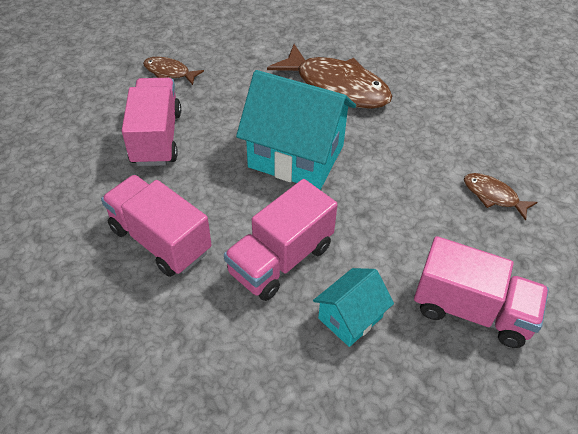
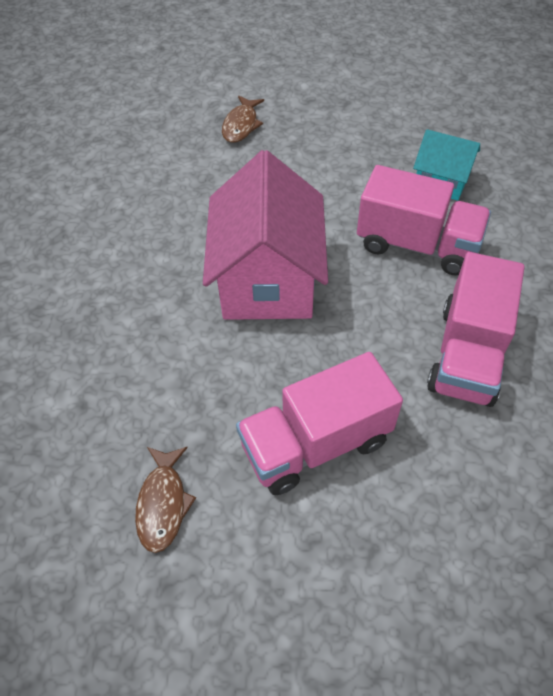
camera: 110 degrees left, 5 degrees up
(296, 156) = (267, 280): turquoise house -> pink house
(337, 87) = (119, 281): brown fish -> none
(471, 310) = (379, 118): pink truck -> none

